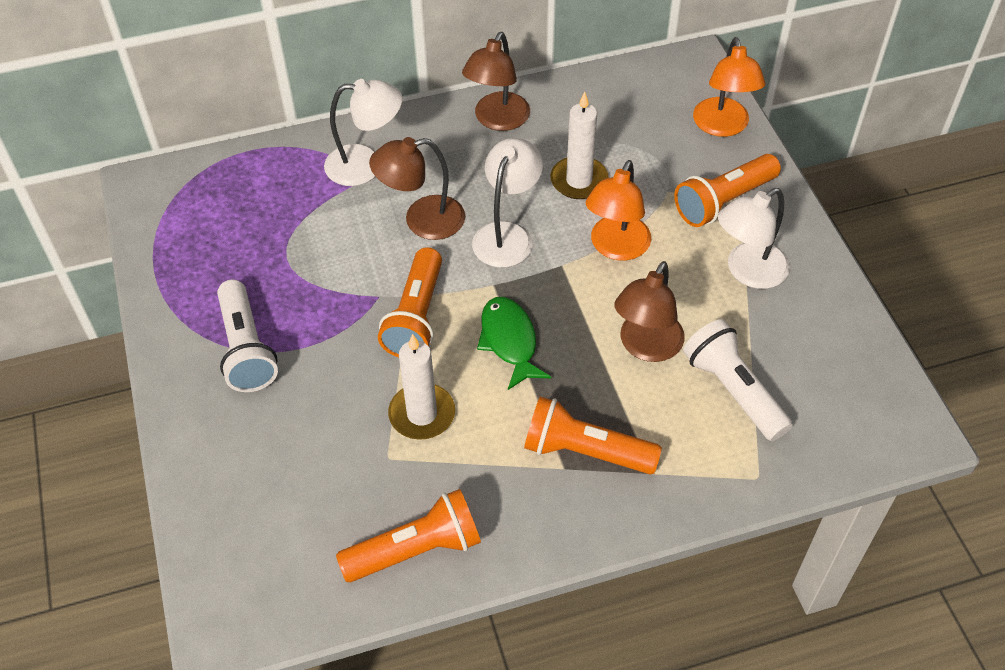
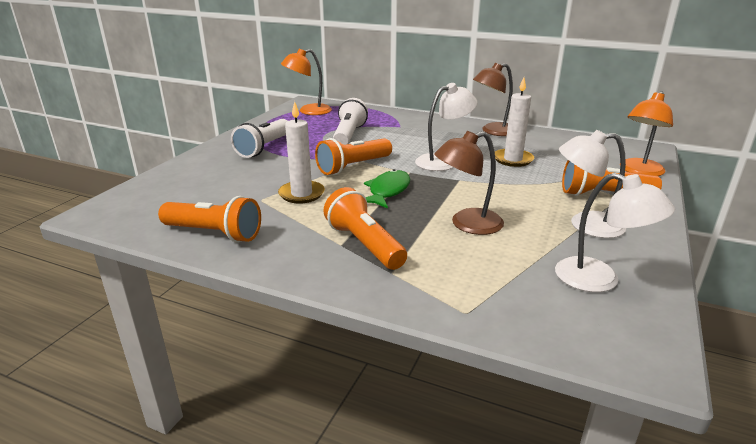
camera: 40 degrees right, 25 degrees down
(366, 165) = (405, 123): white lamp -> white lamp (599, 280)
(422, 220) = (405, 144): brown lamp -> none
(616, 248) = (502, 186): orange lamp -> orange lamp (308, 111)
(733, 390) = (504, 266): white flashlight -> white flashlight (349, 135)

